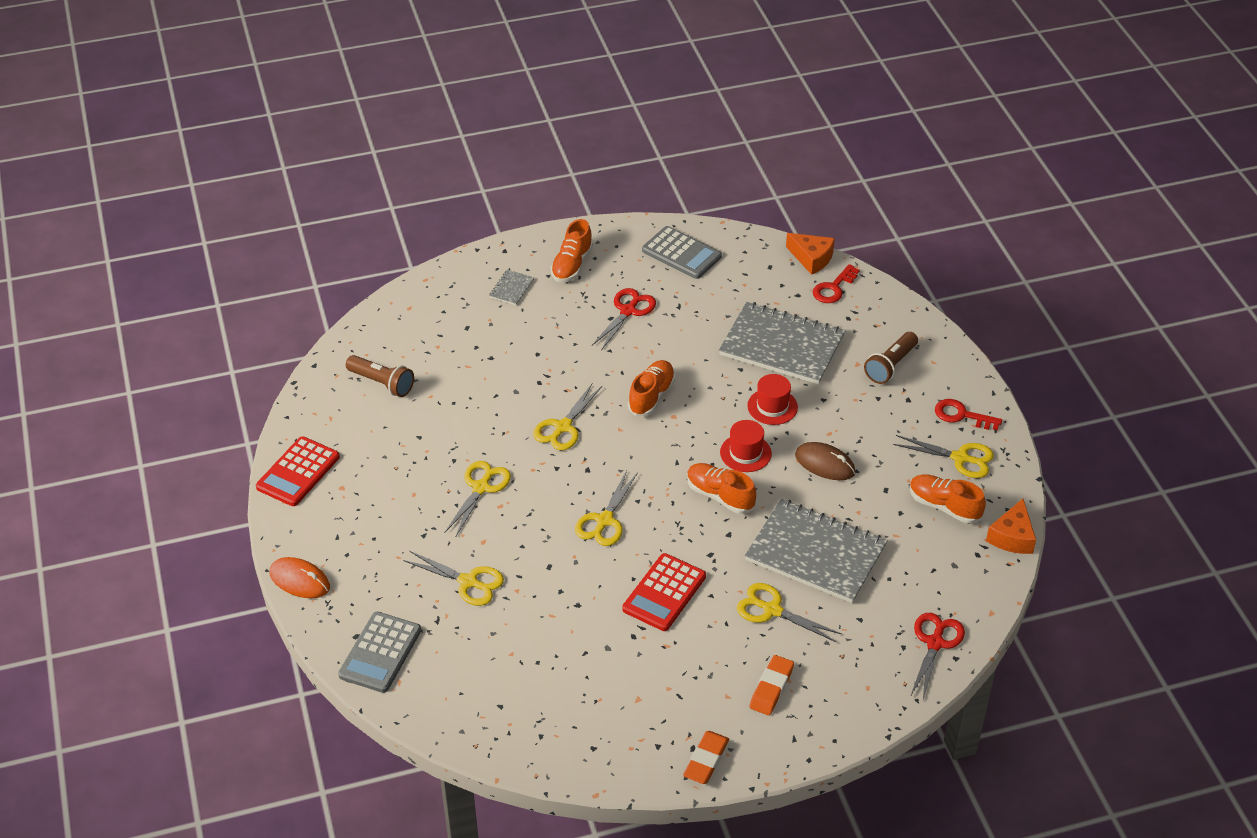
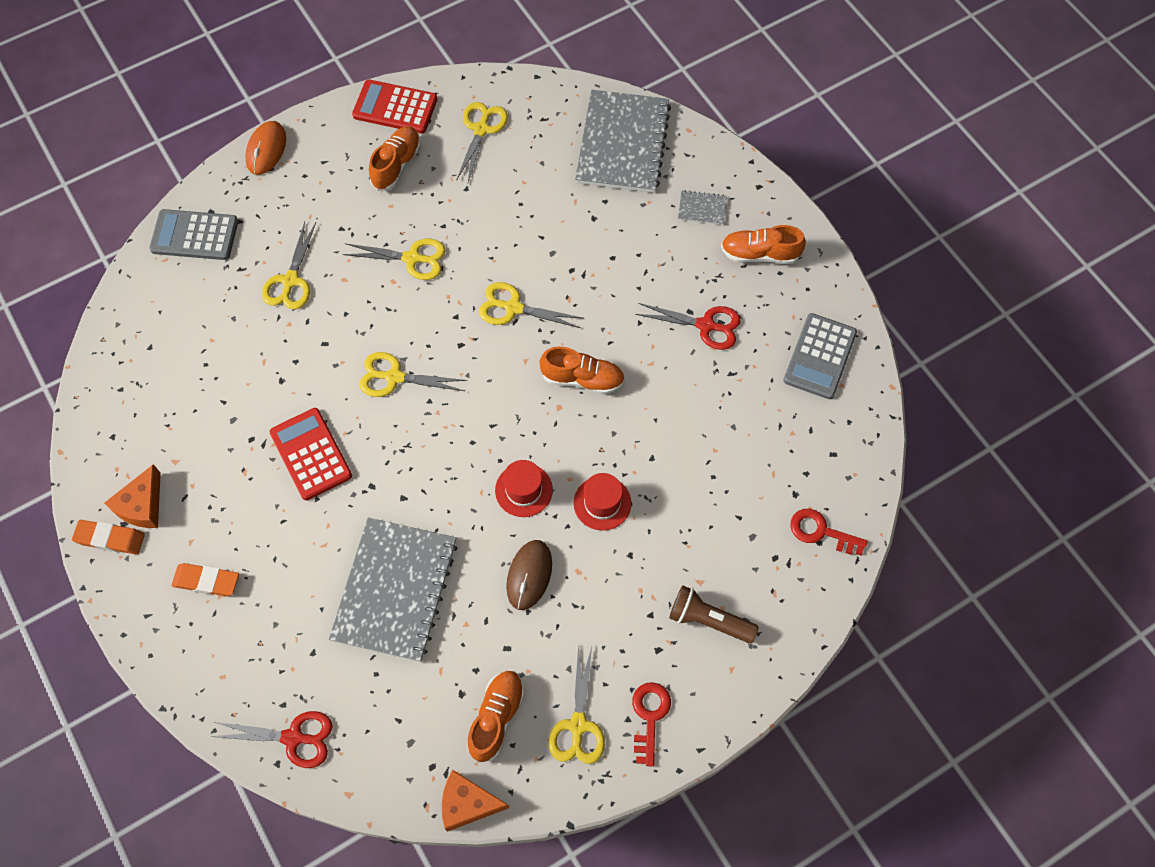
camera: 75 degrees right, 20 degrees up
(382, 383) = (529, 137): brown flashlight -> none
(664, 593) = (311, 454): red calculator -> red calculator turned 45 degrees clockwise
(720, 496) = (455, 477): orange shoe -> orange shoe (397, 165)
(772, 610) = (308, 561): yellow scissors -> yellow scissors (481, 129)
(782, 346) = (703, 493): grey notebook -> grey notebook (622, 143)
(811, 258) = (865, 497): orange cheese -> orange cheese (142, 505)

